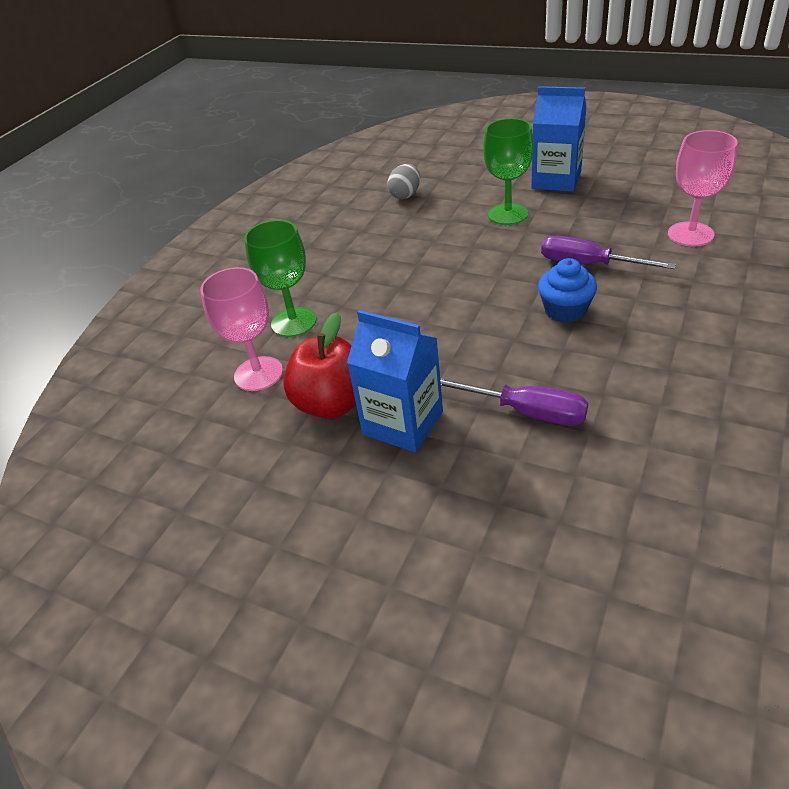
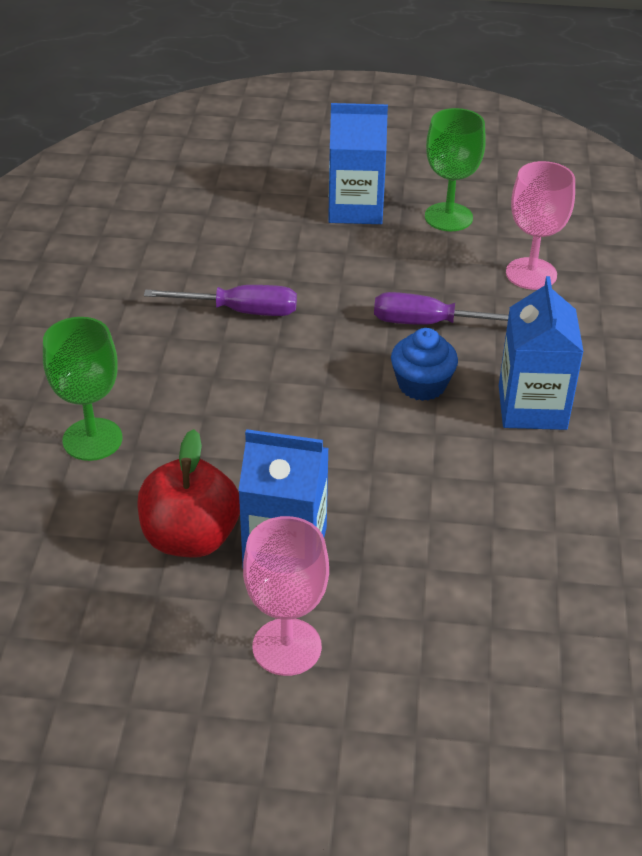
camera: 25 degrees left, 0 degrees up
(258, 374) = (77, 514): pink goblet -> pink goblet (287, 647)
(405, 195) = (167, 242): grey egg -> none
(508, 214) = (312, 262): green goblet -> green goblet (448, 217)
(526, 412) = (418, 513): purple screwdriver -> purple screwdriver (240, 311)
(659, 338) = (532, 407): none -> blue carton

